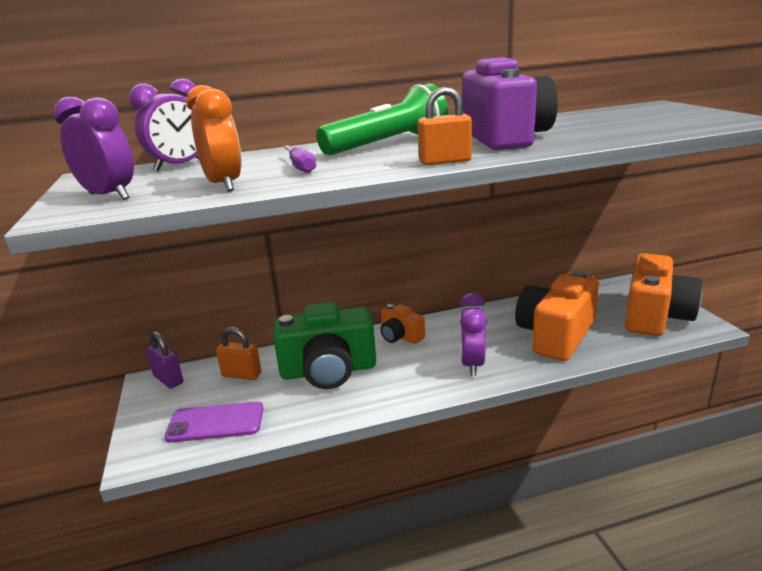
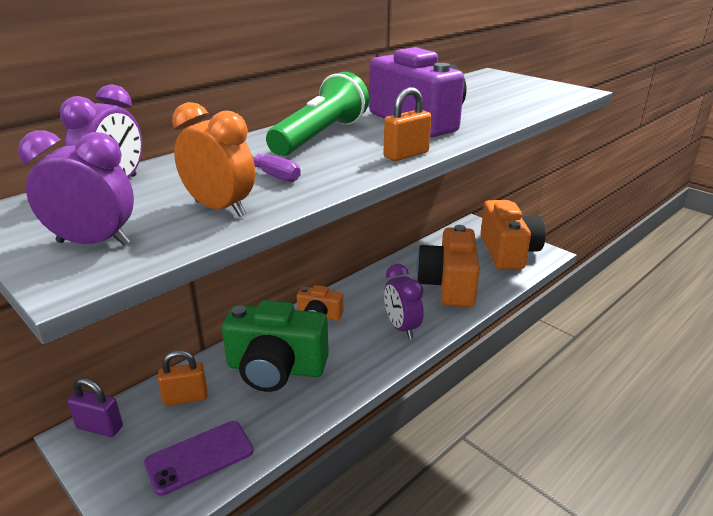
camera: 30 degrees left, 5 degrees up
(328, 370) = (276, 368): green camera -> green camera turned 45 degrees clockwise

